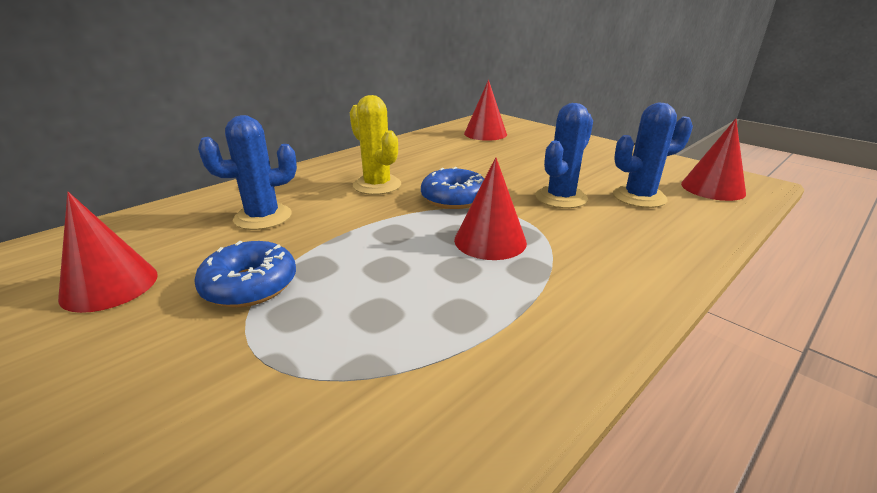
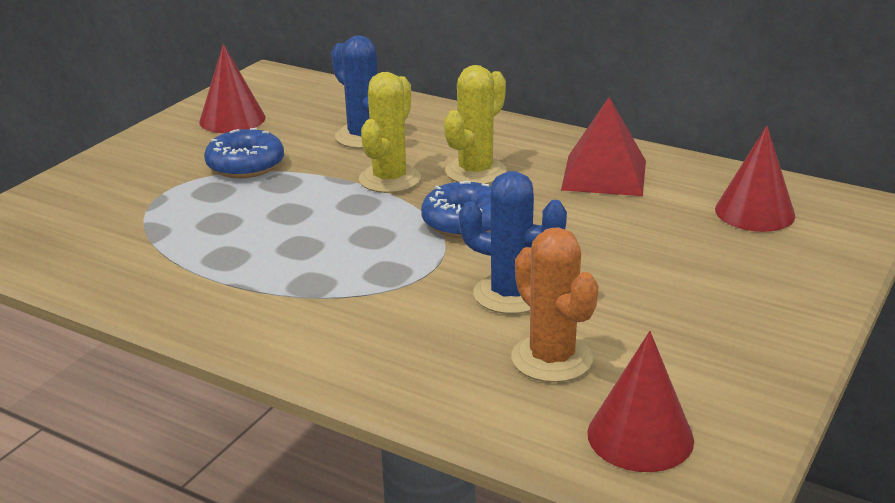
camera: 75 degrees right, 0 degrees up
(359, 216) = (390, 179): none -> yellow cactus
(416, 154) = (604, 175): none -> red pyramid
(490, 241) = (363, 257): red cone -> none
(639, 197) = (551, 359): blue cactus -> orange cactus

